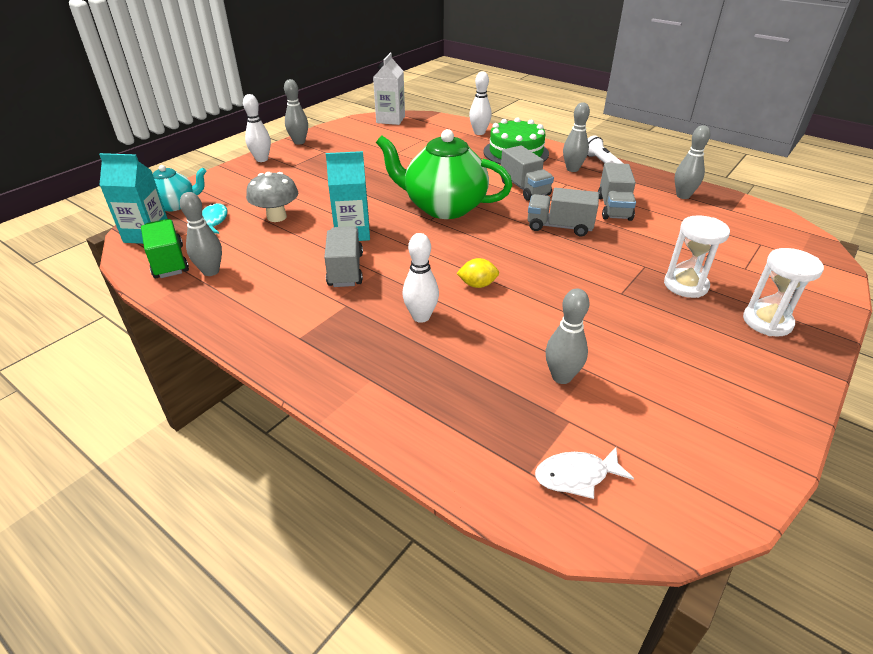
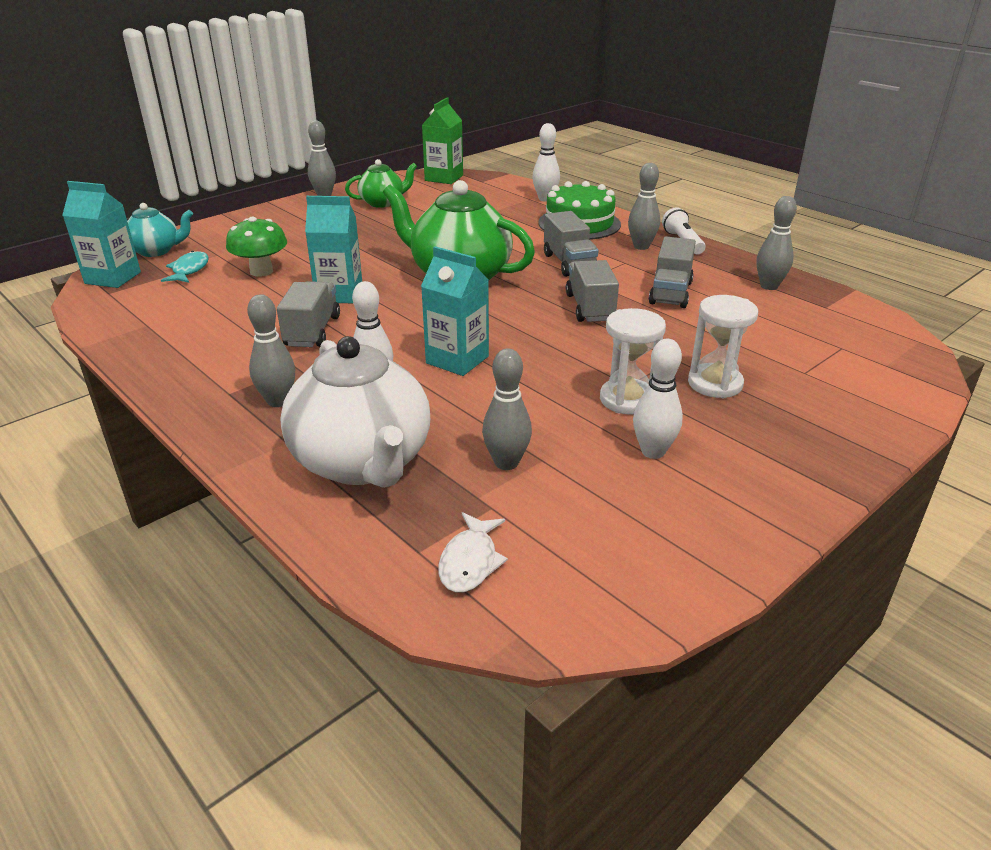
camera: 10 degrees right, 5 degrees down
(169, 262) = (124, 306): green truck -> none
(211, 271) = (164, 320): grey bowling pin -> grey bowling pin (278, 401)
(262, 159) = (273, 211): white bowling pin -> white bowling pin (653, 451)
(277, 217) = (261, 271): grey mushroom -> green mushroom
(351, 145) = (382, 203): none -> green teapot
(390, 119) = (444, 178): white carton -> green carton
(444, 392) = (363, 462): none -> white teapot
(477, 285) = (457, 360): yellow lemon -> turquoise carton
(559, 227) = (590, 308): grey truck -> grey truck turned 60 degrees clockwise
(576, 476) = (470, 561): white fish -> white fish turned 75 degrees counterclockwise
(767, 322) = (798, 432): white hourglass -> white hourglass (627, 399)

